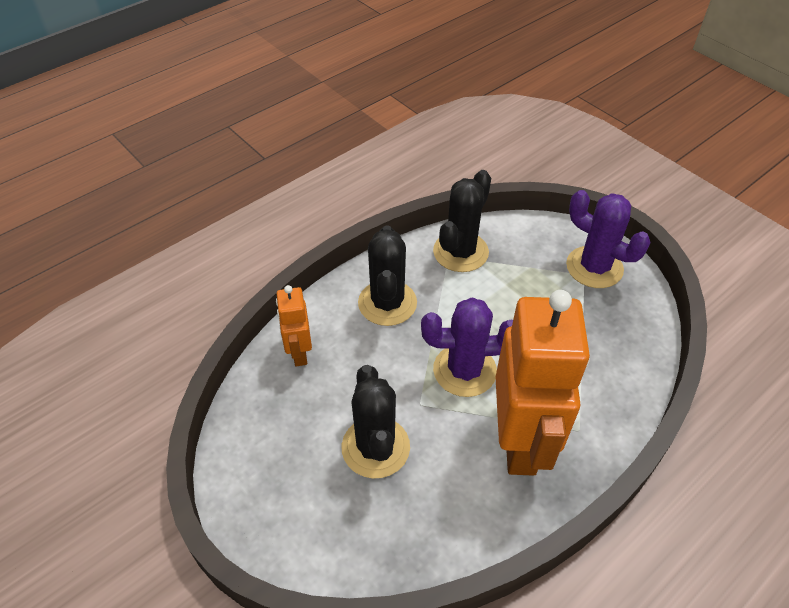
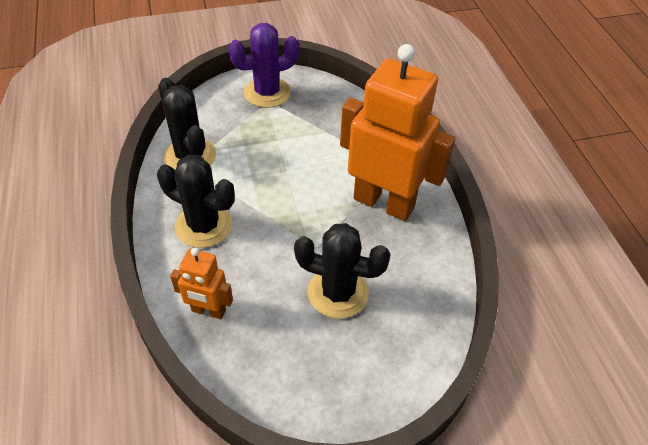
camera: 65 degrees left, 0 degrees up
(464, 370) = (304, 206): purple cactus -> none

